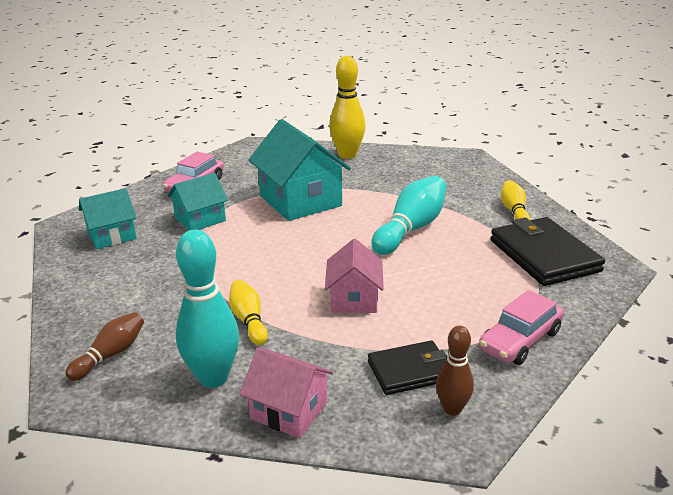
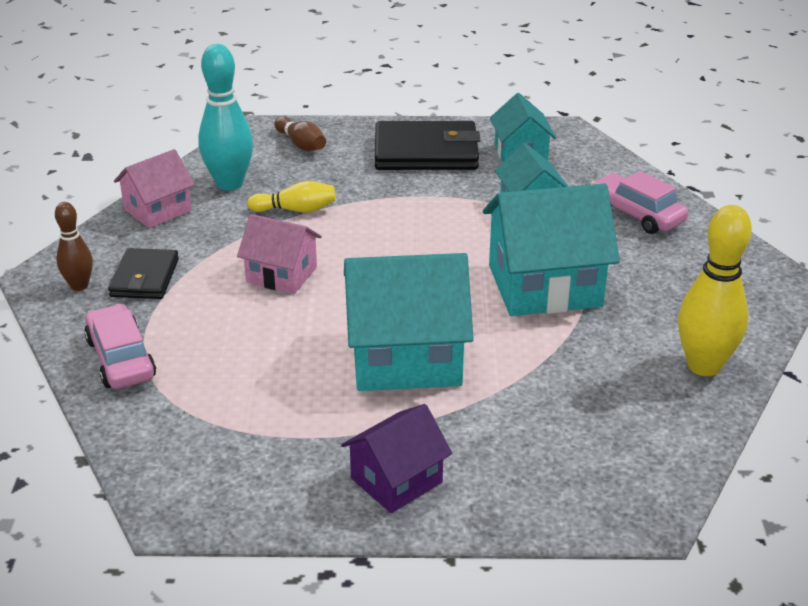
camera: 110 degrees right, 5 degrees up
(411, 229) = (406, 358): turquoise bowling pin -> turquoise house
(514, 211) = (396, 480): yellow bowling pin -> purple house
(543, 255) = (255, 452): black wallet -> black wallet (426, 152)

